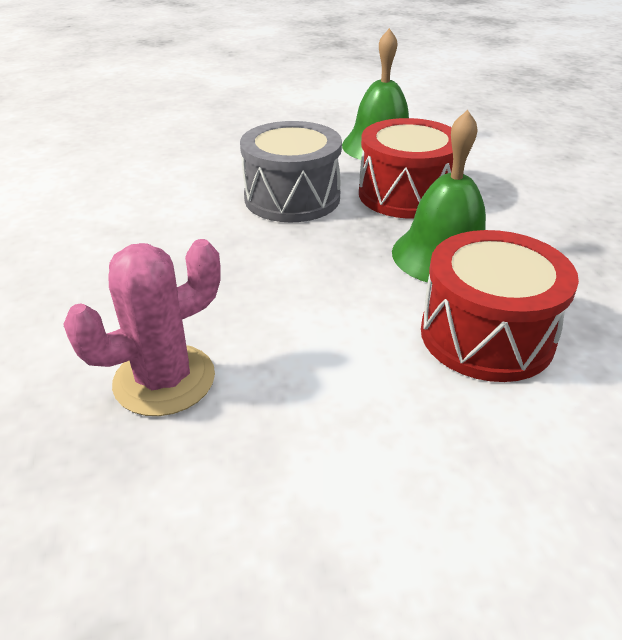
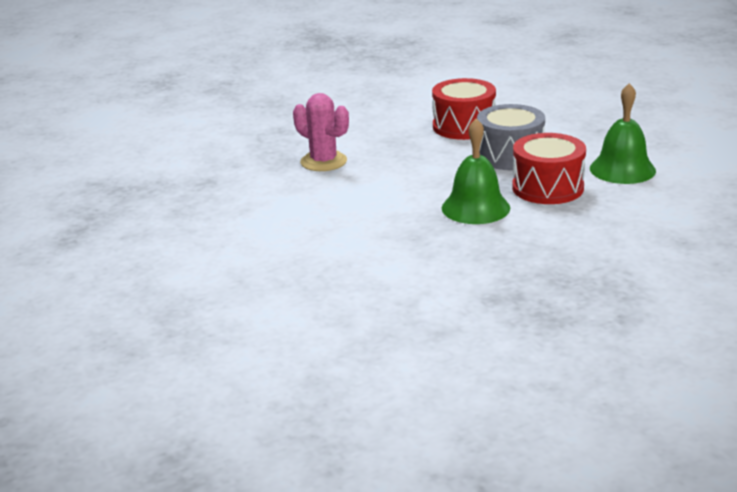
camera: 75 degrees right, 10 degrees down
(486, 335) = (401, 226): red drum -> red drum (464, 126)

